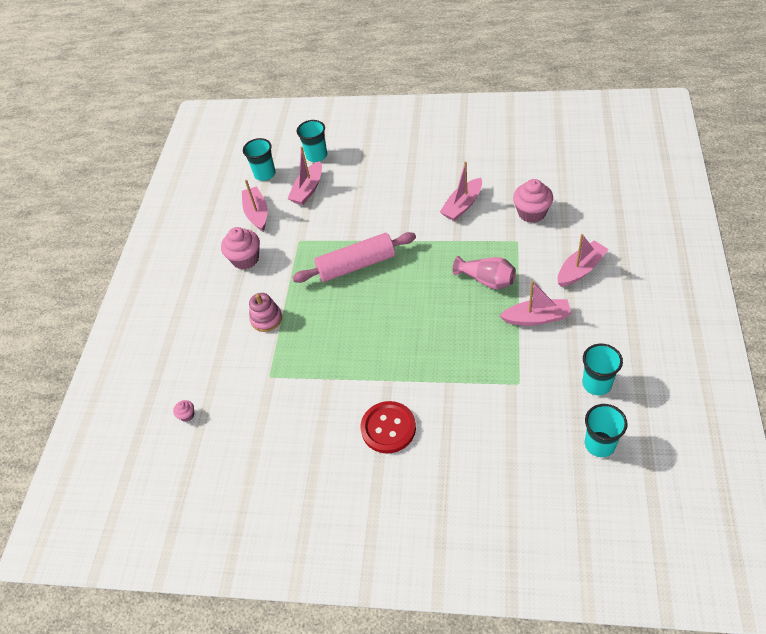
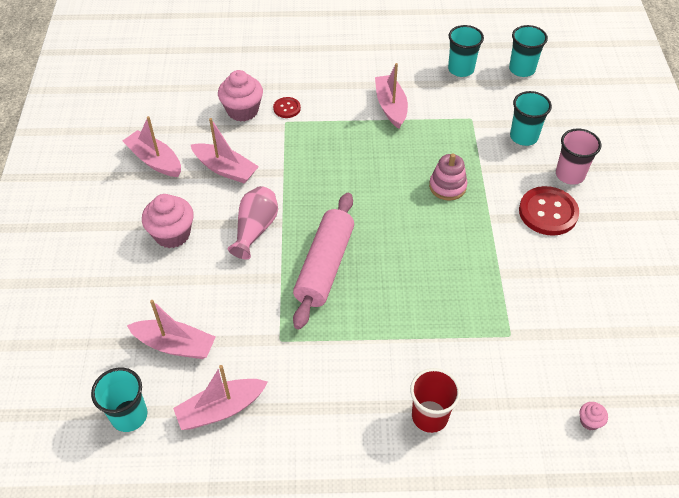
camera: 105 degrees left, 0 degrees up
(220, 318) = (429, 416): none -> red cup
(245, 259) = (316, 406): pink cupcake -> pink cupcake (172, 234)
(266, 319) = (423, 356): pink stacking toy -> pink stacking toy (447, 186)
(316, 156) = (98, 345): turquoise cup -> turquoise cup (523, 137)
(356, 265) = (324, 266): pink rolling pin -> pink rolling pin turned 45 degrees clockwise
(434, 458) = (570, 175): none -> pink cup
(487, 280) = (343, 144): pink vase -> pink vase (255, 229)
(534, 242) = (287, 108): none -> red button
(580, 269) = (325, 76): pink boat -> pink boat (155, 160)

